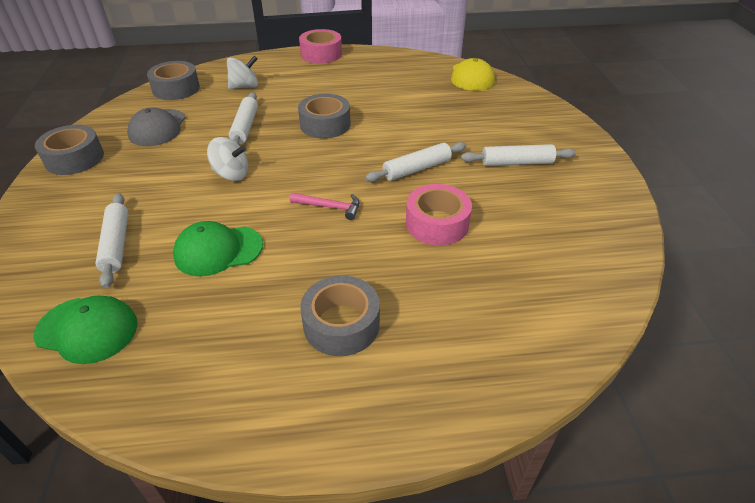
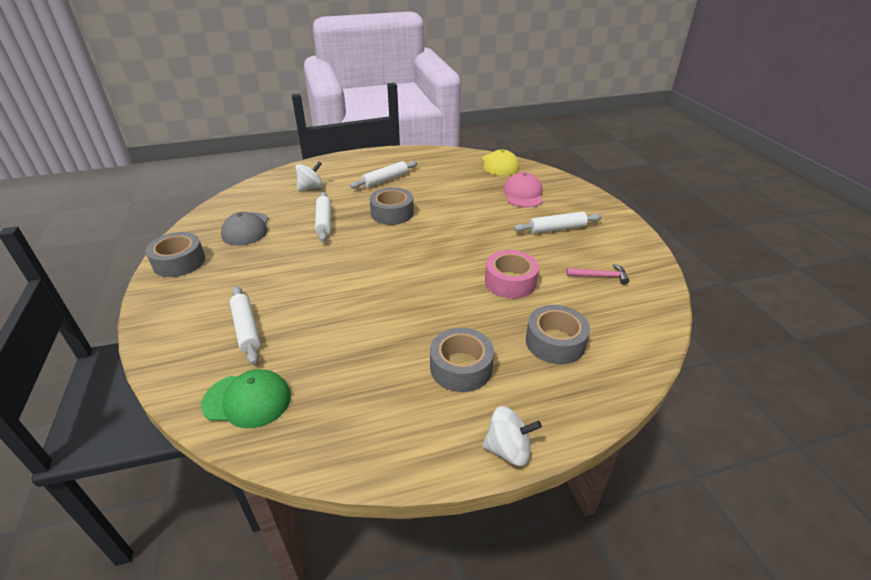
camera: 10 degrees left, 5 degrees down
(176, 89) = (250, 195): grey tape -> grey tape (555, 342)
(218, 250) = (338, 323): green cap -> none
(231, 174) = (326, 261): white spinning top -> white spinning top (508, 449)
(321, 54) = (368, 156): pink tape -> none
(330, 207) = (419, 278): pink hammer -> pink hammer (600, 276)
(416, 169) = (480, 241): white rolling pin -> white rolling pin (385, 180)
(489, 115) = (523, 194): none -> pink cap

